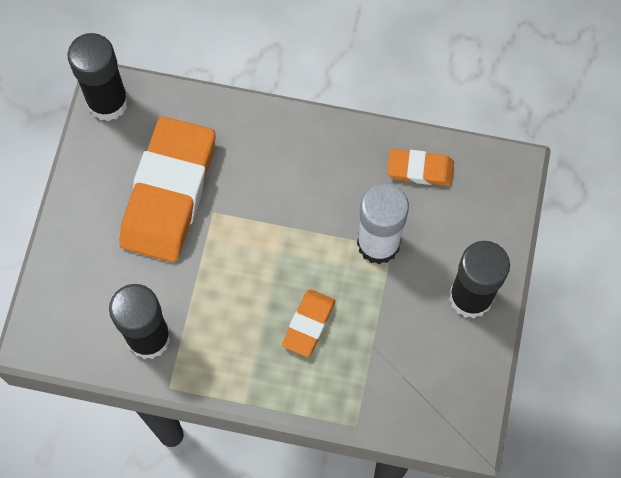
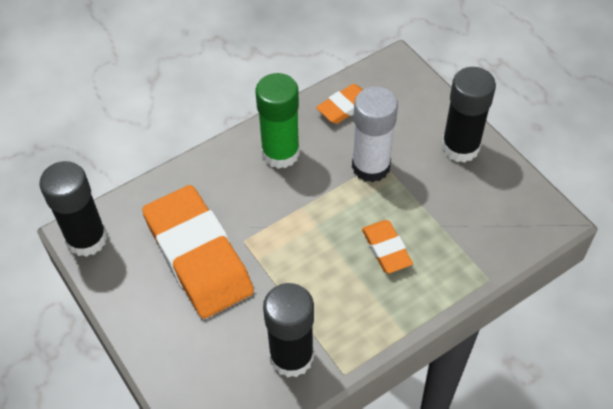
camera: 45 degrees left, 15 degrees down
(322, 163) = (280, 153): none -> green glue stick

